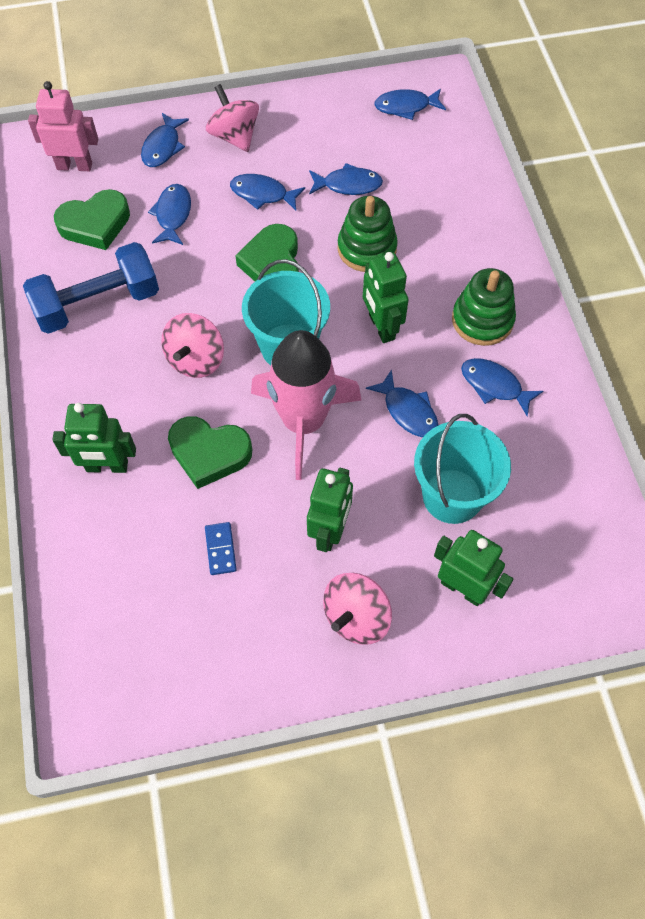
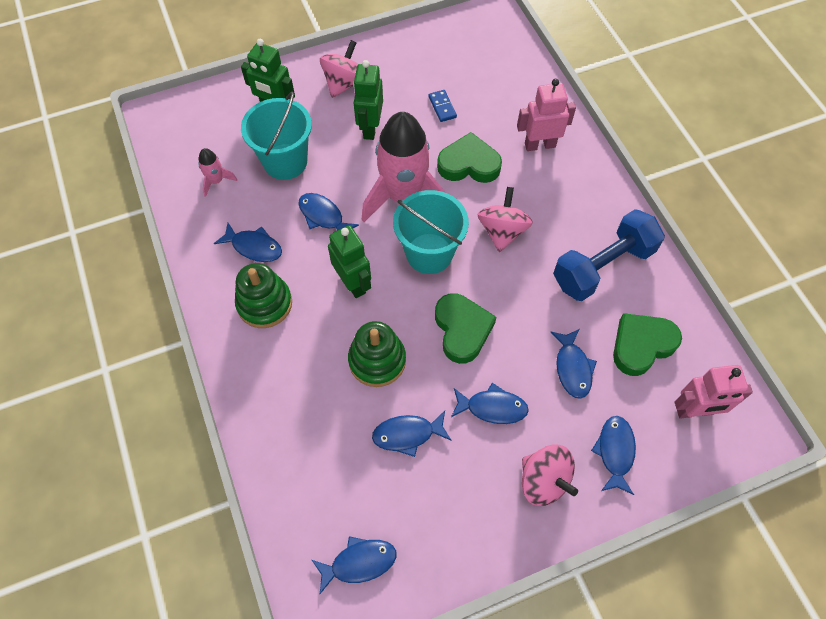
camera: 170 degrees right, 0 degrees up
(107, 466) = (539, 145): green robot -> pink robot
(544, 481) = (216, 181): none -> pink rocket

